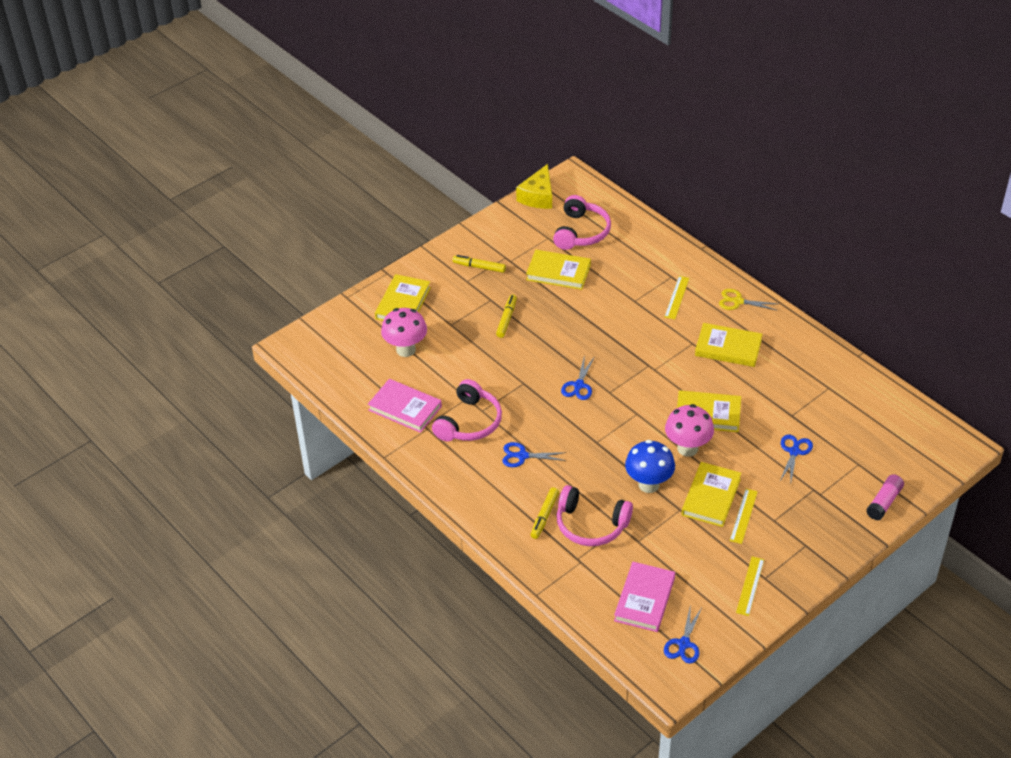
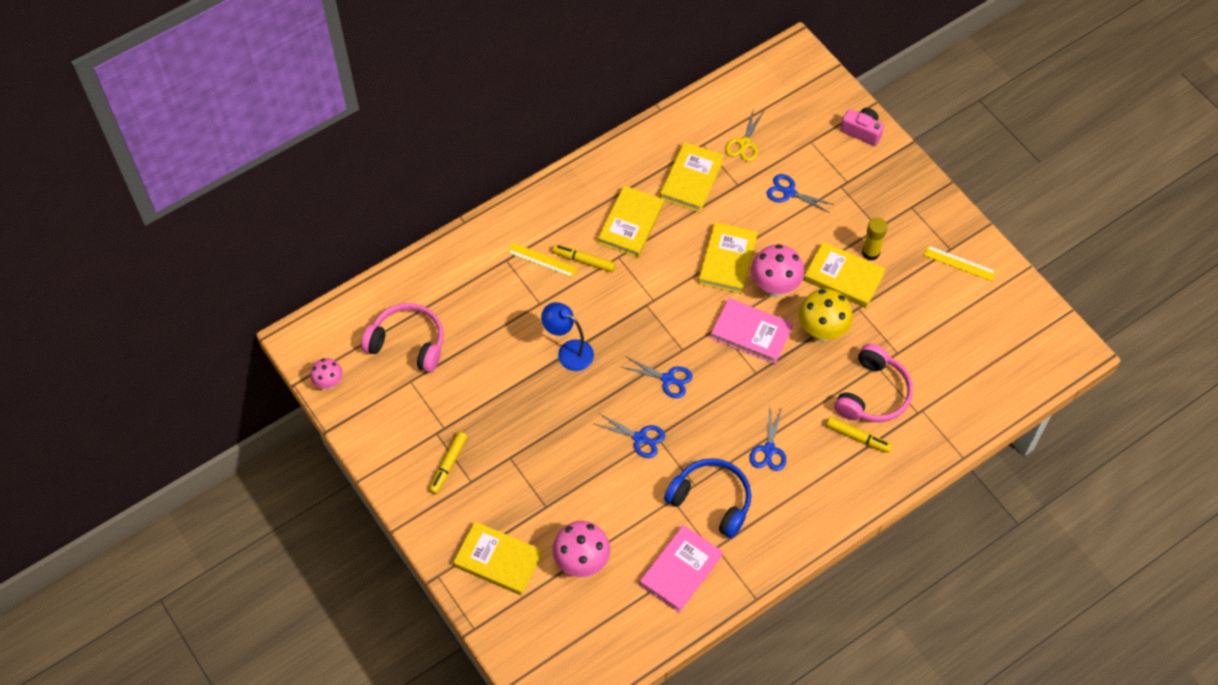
camera: 85 degrees left, 15 degrees up
(469, 422) = (711, 500): pink headphones -> blue headphones
(506, 319) = (547, 443): yellow marker -> yellow marker (584, 261)
(538, 196) = (329, 383): yellow cheese -> pink mushroom
(558, 272) = (475, 377): yellow book -> yellow book (691, 179)
(592, 322) = (568, 351): none -> blue lamp
(644, 599) = (972, 358): pink book -> pink book (751, 333)
(648, 484) = (822, 331): blue mushroom -> yellow mushroom
(684, 644) = (1028, 332): blue scissors -> blue scissors (640, 438)
(738, 301) = (559, 202): yellow scissors -> yellow scissors (744, 143)
(743, 516) = (870, 252): yellow ruler -> yellow glue stick
(884, 502) = (862, 131): pink glue stick -> pink camera

